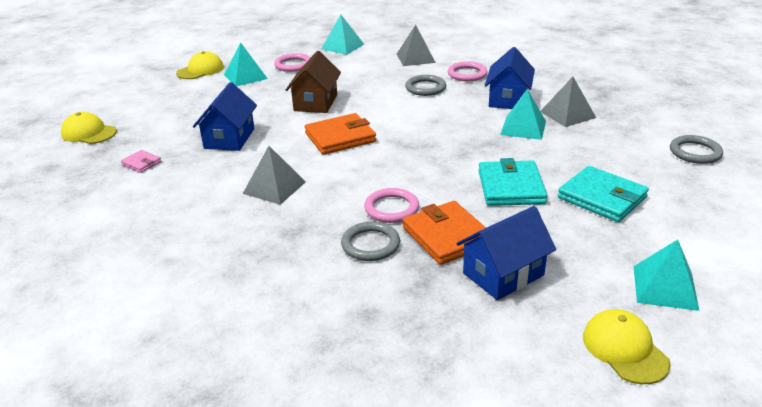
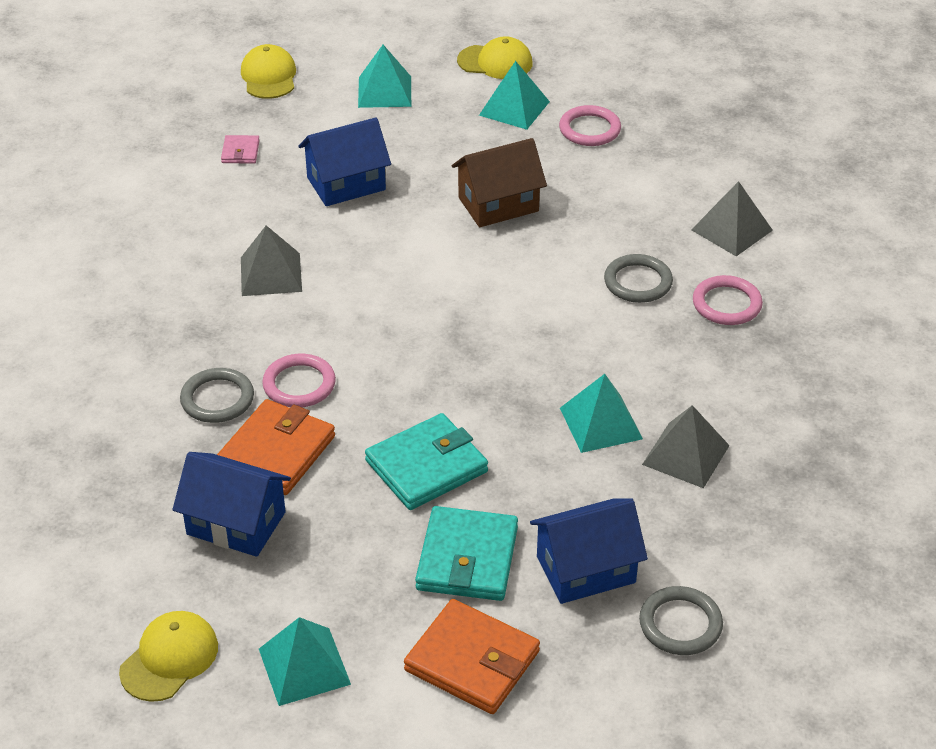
camera: 55 degrees right, 10 degrees up
(340, 137) = (425, 269): orange wallet -> orange wallet (472, 661)
(342, 46) = (698, 142): turquoise pyramid -> turquoise pyramid (384, 91)
(508, 99) = (679, 377): blue house -> blue house (586, 569)

